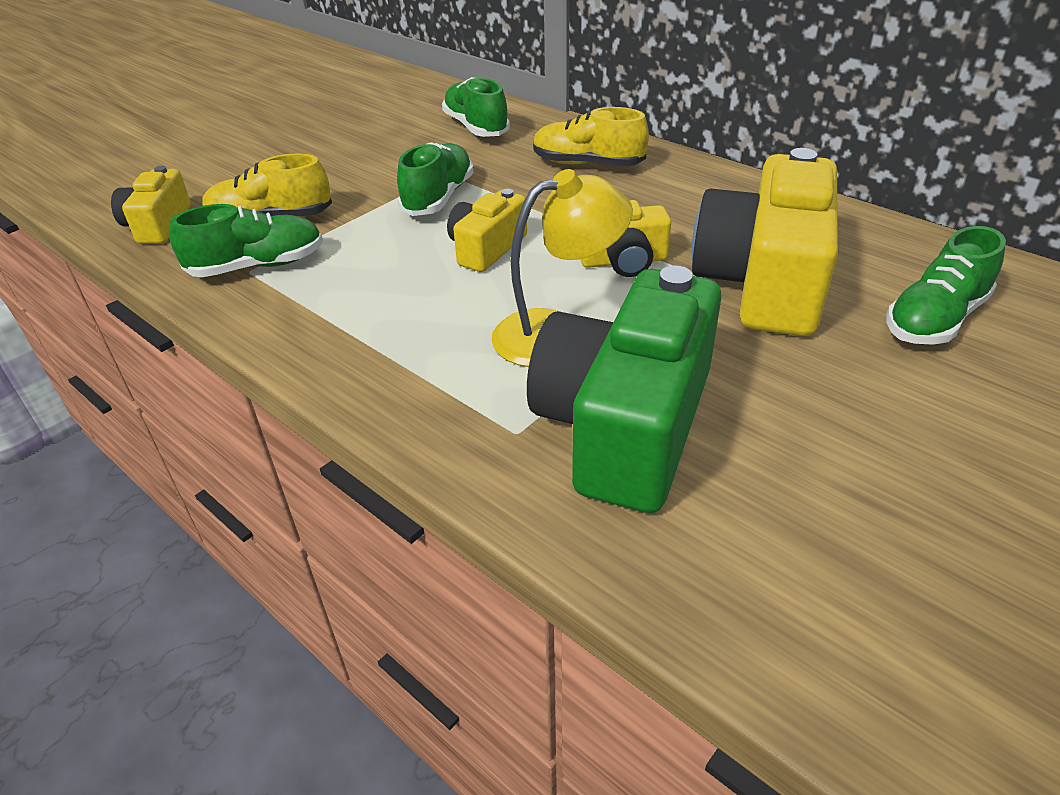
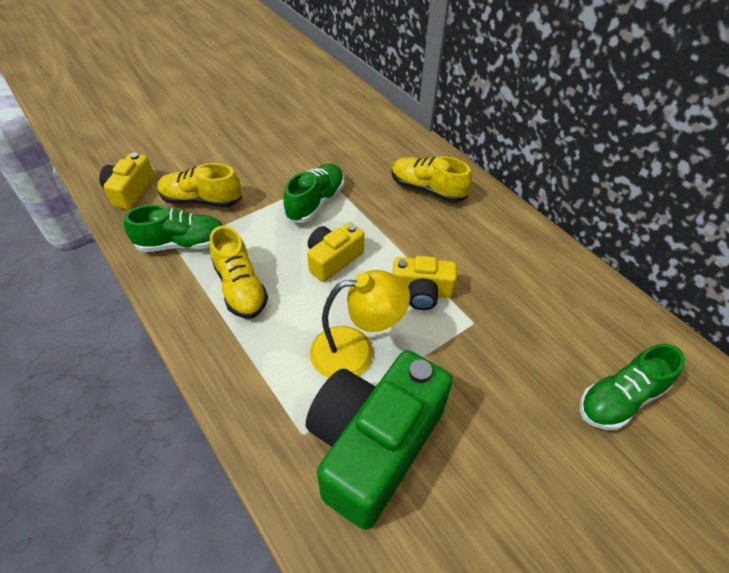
camera: 10 degrees right, 10 degrees up
(363, 297) = (240, 287): none -> yellow shoe
(476, 127) = (361, 136): green shoe -> none
(763, 282) = (511, 334): yellow camera -> none

